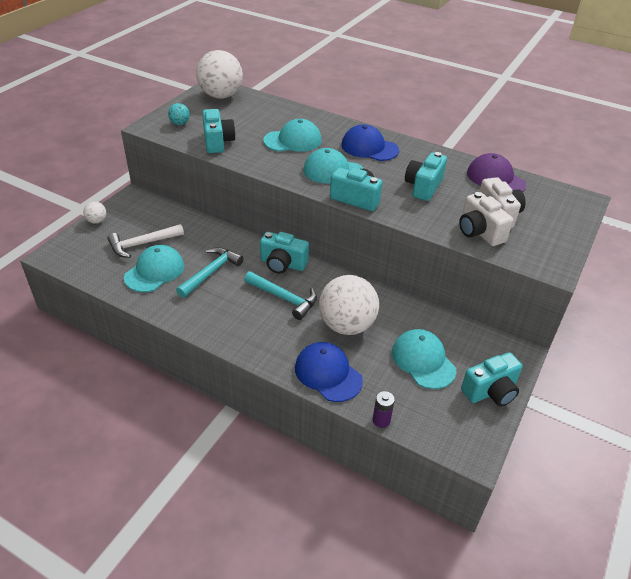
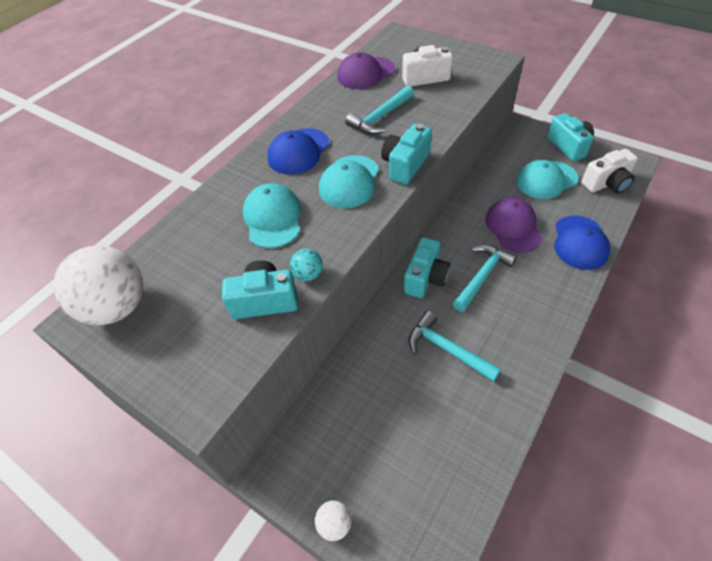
camera: 80 degrees left, 10 degrees up
(142, 244) = (392, 441): white hammer -> none
(154, 271) = (451, 416): turquoise cap -> none
(180, 123) = (197, 357): turquoise ball -> turquoise ball (308, 274)
(328, 374) = (580, 242): blue cap -> blue cap turned 45 degrees counterclockwise
(347, 325) = (513, 227): white ball -> purple cap
(381, 420) = (621, 210): purple battery -> none
(423, 187) = (380, 117): turquoise camera -> turquoise hammer
(479, 232) = (454, 91): white camera -> white camera (607, 184)

